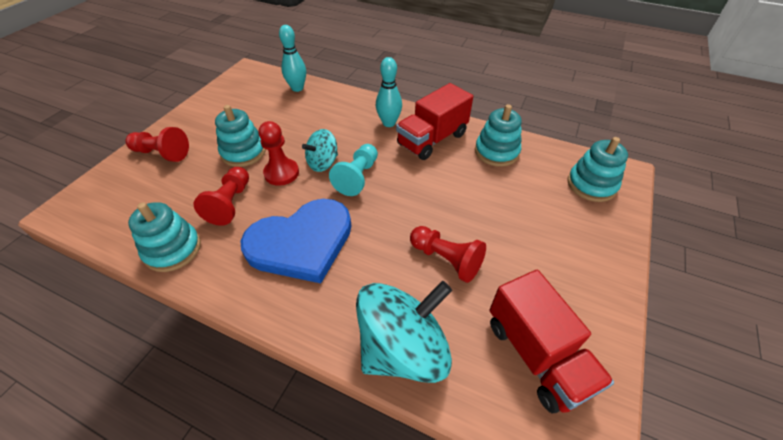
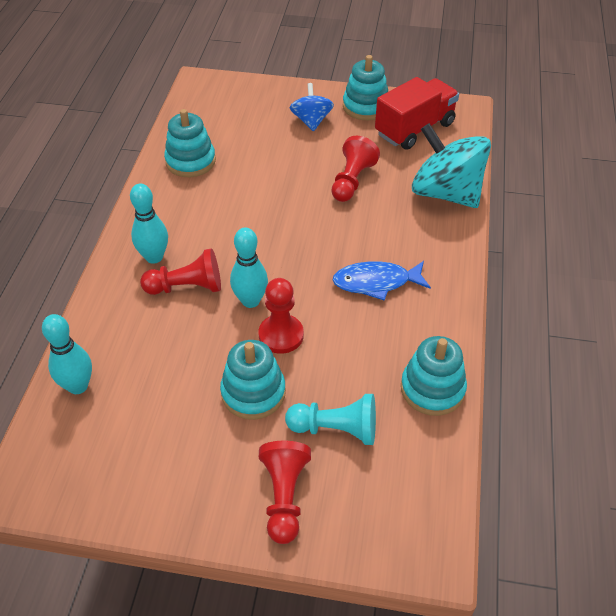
camera: 105 degrees left, 0 degrees up
(230, 203) = (348, 366): red pawn -> red pawn (187, 287)
(301, 243) = (376, 282): blue heart -> blue fish
(323, 163) = (250, 301): turquoise spinning top -> turquoise bowling pin
(357, 177) = (266, 263): turquoise pawn -> turquoise pawn (336, 429)
(432, 139) = (180, 213): red truck -> none
(555, 247) = (311, 121): none -> blue spinning top
(591, 185) = (224, 101): turquoise stacking toy -> turquoise stacking toy (365, 106)

